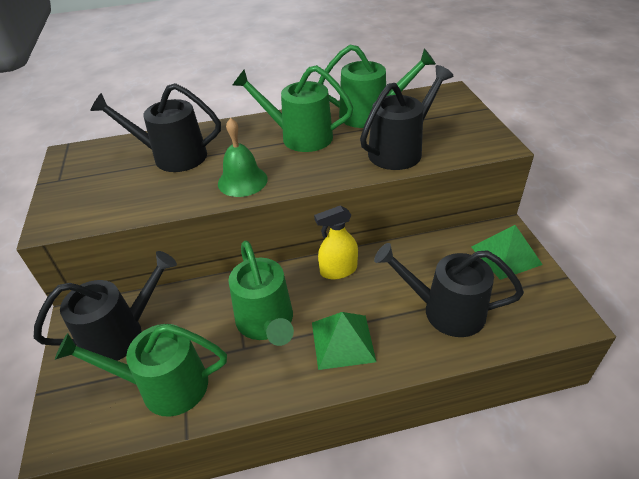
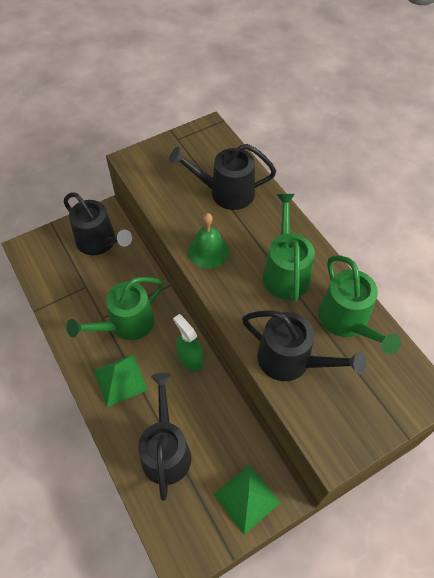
camera: 70 degrees right, 15 degrees up
(165, 386) = (66, 284): green watering can -> none
(173, 156) = (226, 193): black watering can -> black watering can turned 75 degrees counterclockwise
(338, 270) = (190, 358): yellow spray bottle -> green spray bottle

